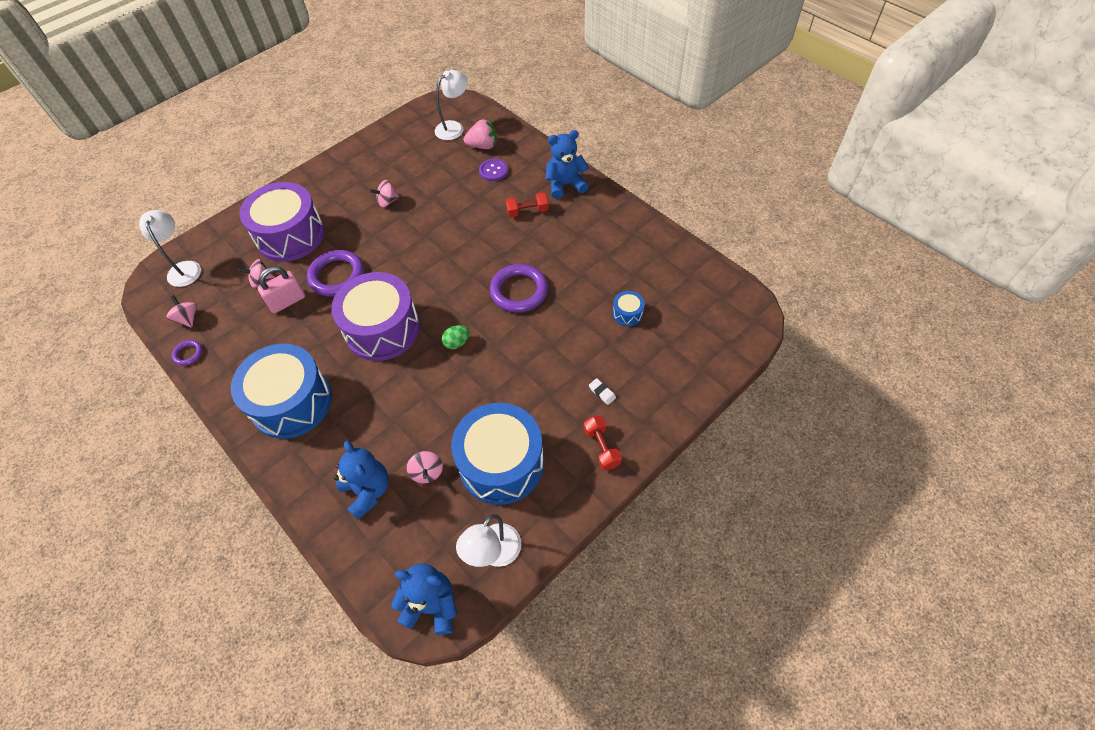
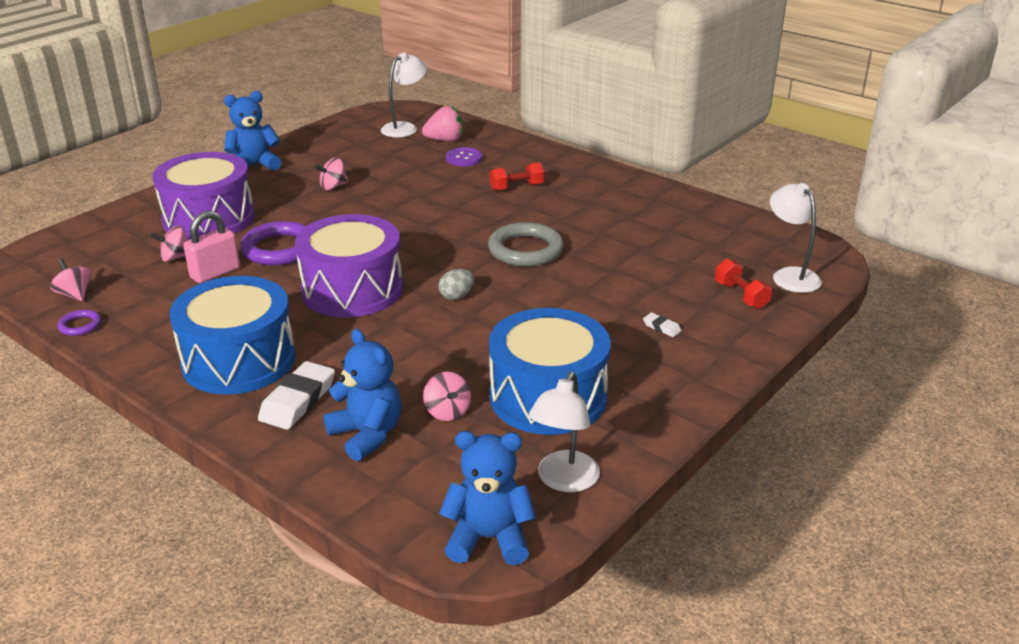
camera: 10 degrees left, 25 degrees down
(184, 268) = (63, 252): white lamp -> white lamp (790, 275)
(326, 450) = (298, 401): none -> white eraser
(457, 343) = (456, 296): green egg -> grey egg
(519, 291) = (525, 250): purple ring -> grey ring
(565, 185) = (557, 166): blue teddy bear -> blue teddy bear (254, 165)
(601, 447) = (678, 374): red dumbbell -> red dumbbell (741, 295)
(627, 313) = (670, 261): blue drum -> none

